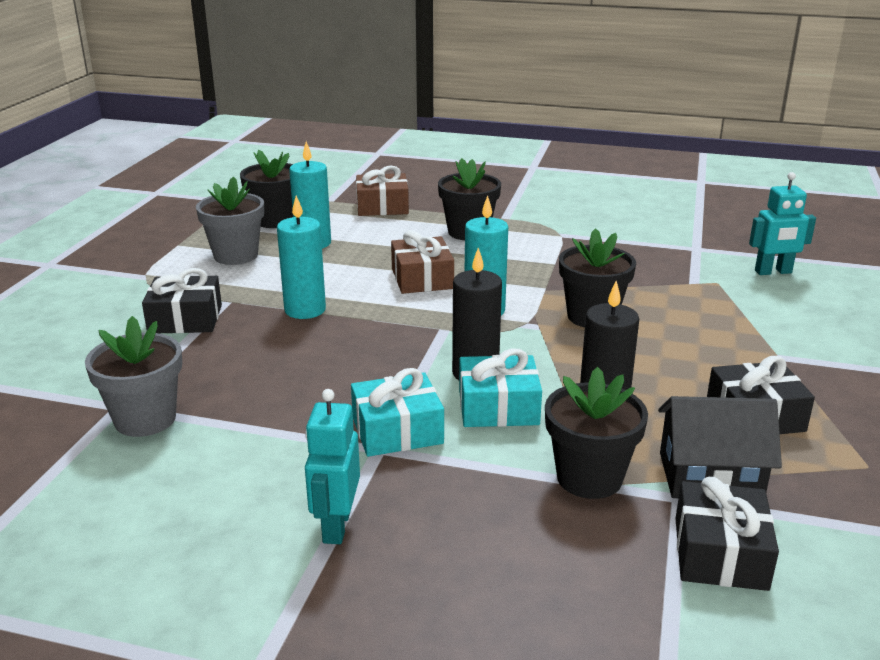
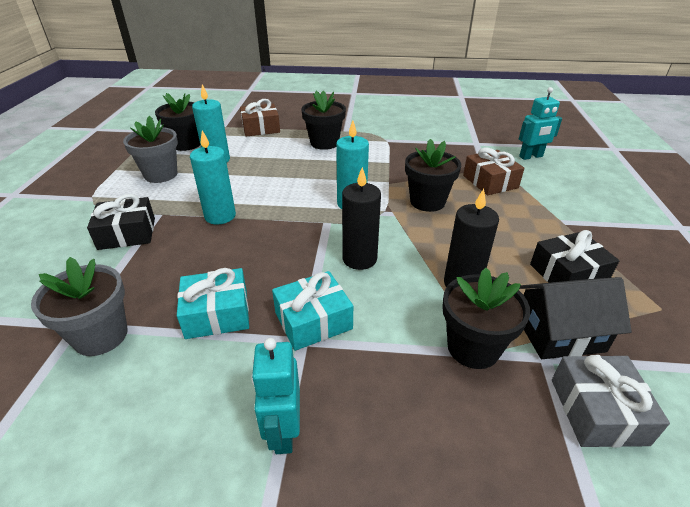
camera: 10 degrees left, 10 degrees up
(422, 278) = (301, 182): brown gift -> brown gift (490, 182)
(498, 407) = (385, 288): turquoise gift -> turquoise gift (217, 314)
(720, 553) = (598, 411): black gift -> grey gift

